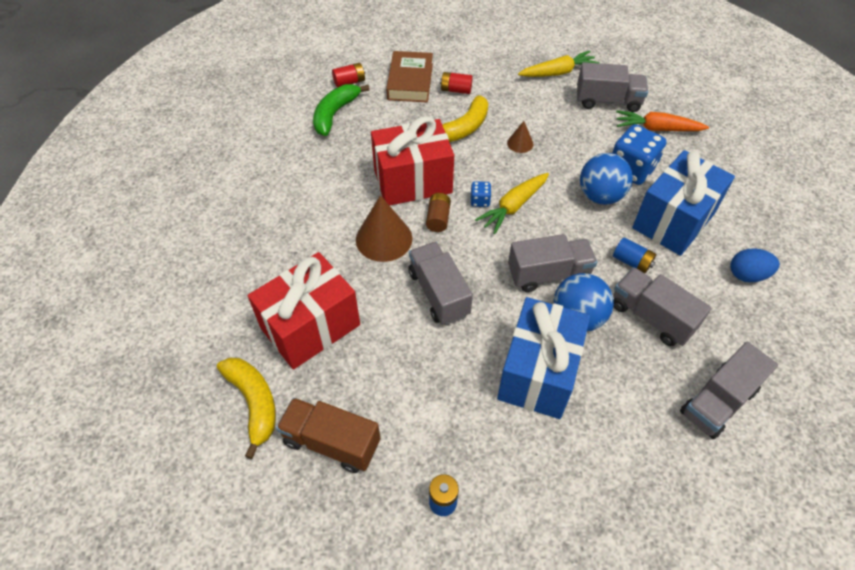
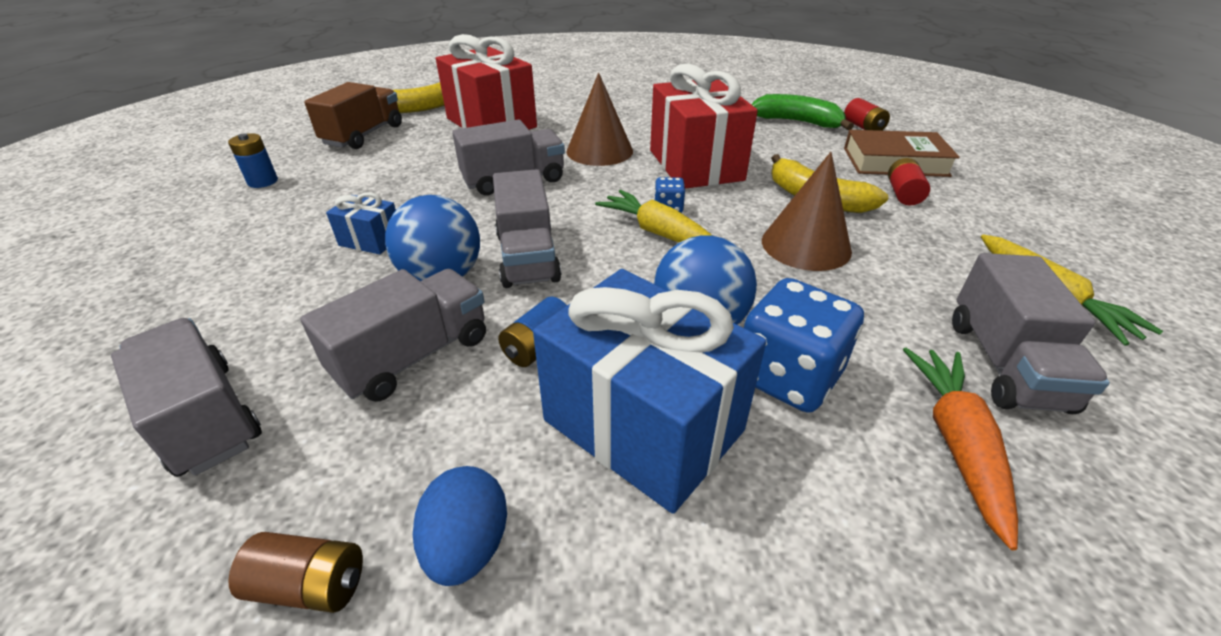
camera: 90 degrees right, 15 degrees down
(438, 219) = (632, 180): brown battery -> brown battery (310, 585)
(520, 143) = (806, 245): brown cone -> brown cone, size x1.93
(538, 373) = (371, 240): blue gift -> blue gift, size x0.45

